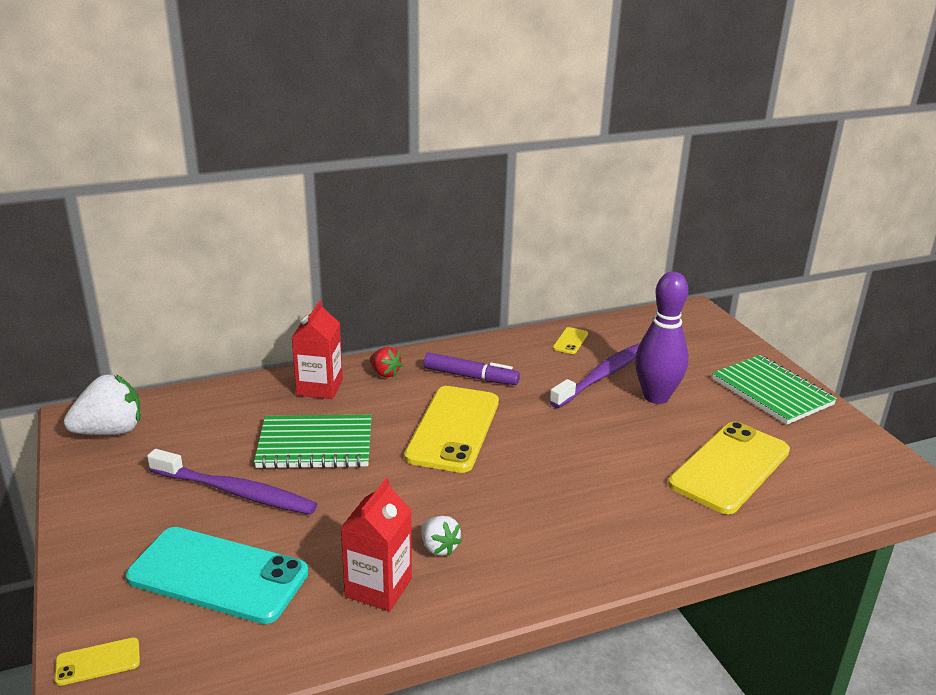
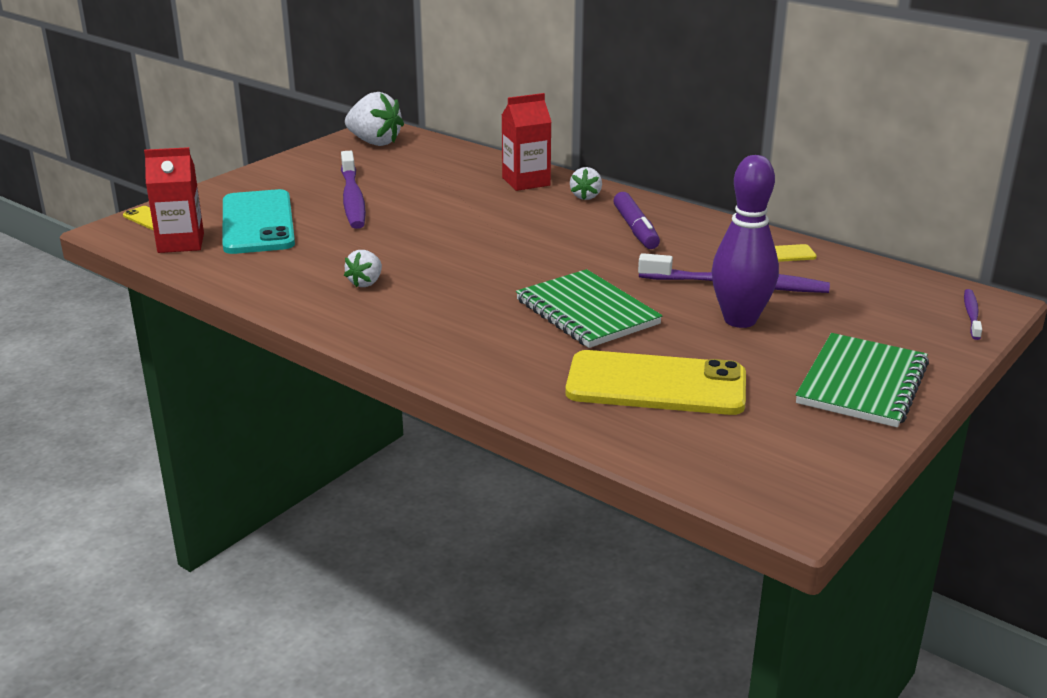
camera: 60 degrees right, 0 degrees up
(315, 445) = (443, 204): green notebook -> green notebook (586, 312)
(378, 587) = (296, 275): red carton -> red carton (181, 243)
(385, 373) = (586, 196): red strawberry -> white strawberry
(453, 429) = (538, 245): yellow phone -> none
(706, 321) = (971, 315): none -> purple toothbrush

